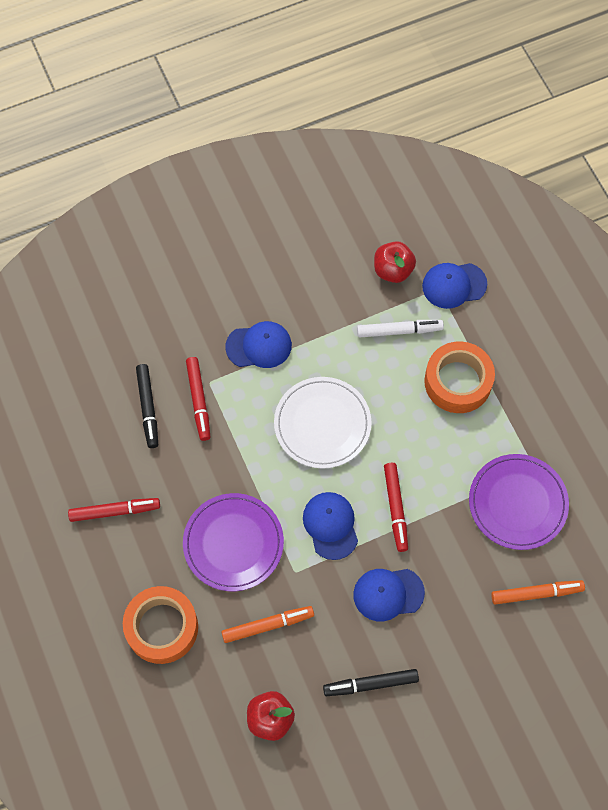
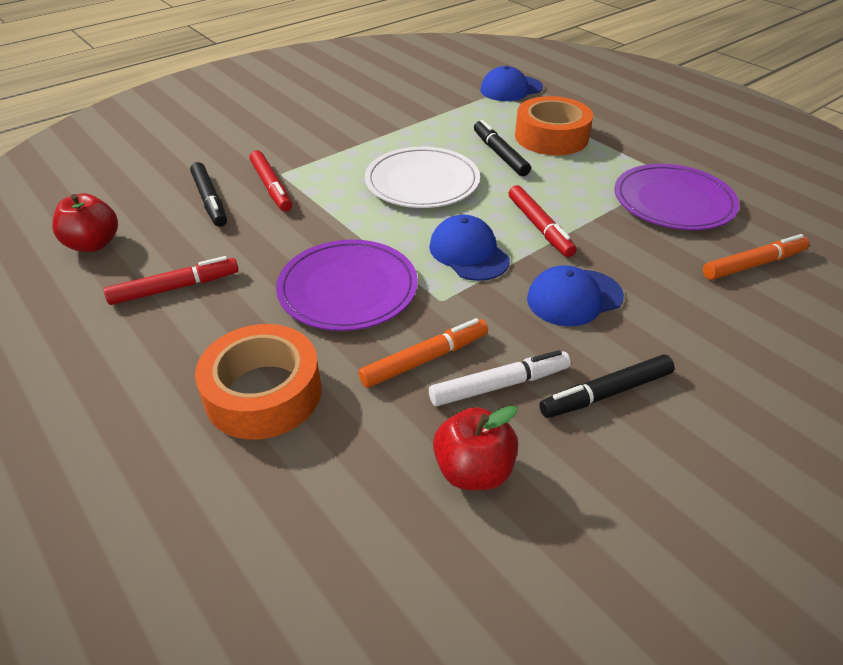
camera: 15 degrees left, 25 degrees down
(259, 346) = (330, 144): blue cap -> none
(393, 270) = (448, 89): red apple -> red apple (93, 244)
(399, 331) = (473, 117): white marker -> white marker (499, 385)
(401, 398) = (500, 154): none -> black marker

